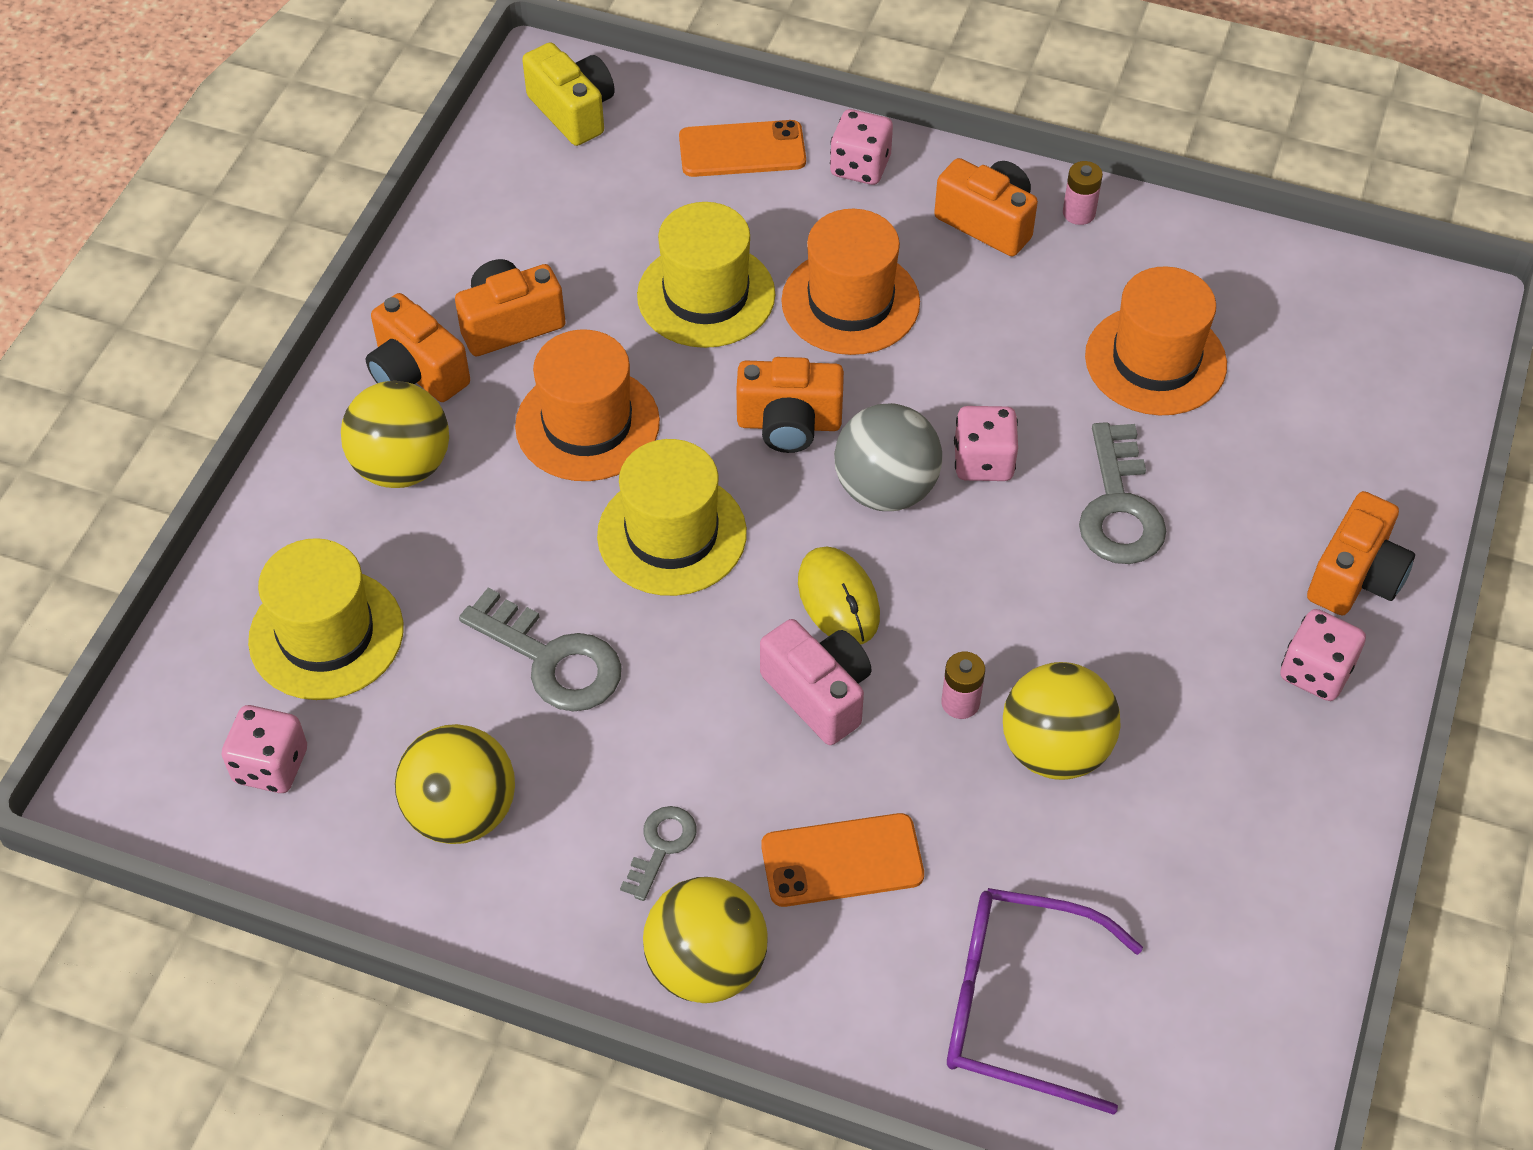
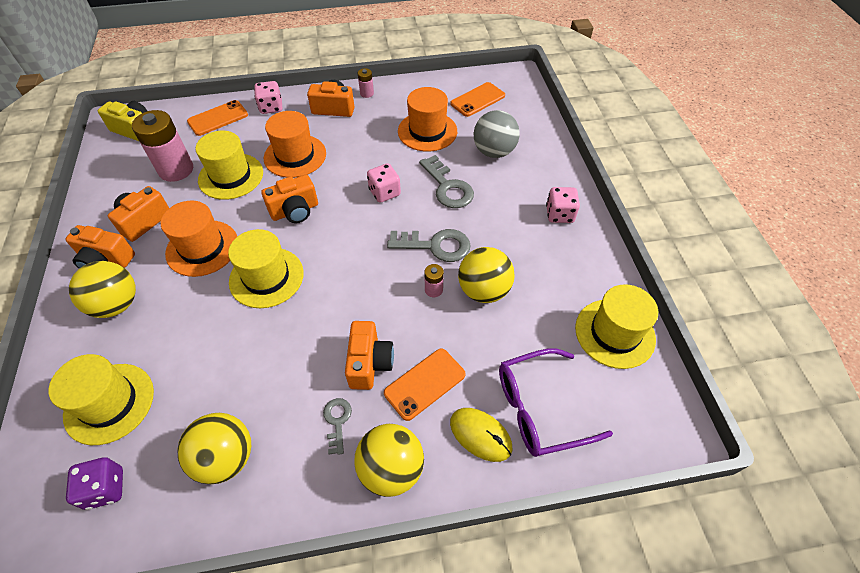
camera: 30 degrees left, 0 degrees up
(271, 765) = (105, 488): pink dice -> purple dice
(552, 659) = (237, 359): grey key -> grey key (435, 245)
(612, 236) = (176, 170): none -> pink battery
(819, 694) = (371, 315): pink camera -> none
(838, 599) = (356, 271): yellow mouse -> yellow mouse (480, 435)
(885, 489) = (351, 219): grey ball -> grey ball (494, 152)
(1255, 952) = (614, 333): none -> yellow hat
(1317, 330) = (477, 100): none -> orange phone
(1355, 577) = (549, 175): orange camera -> orange camera (369, 363)

